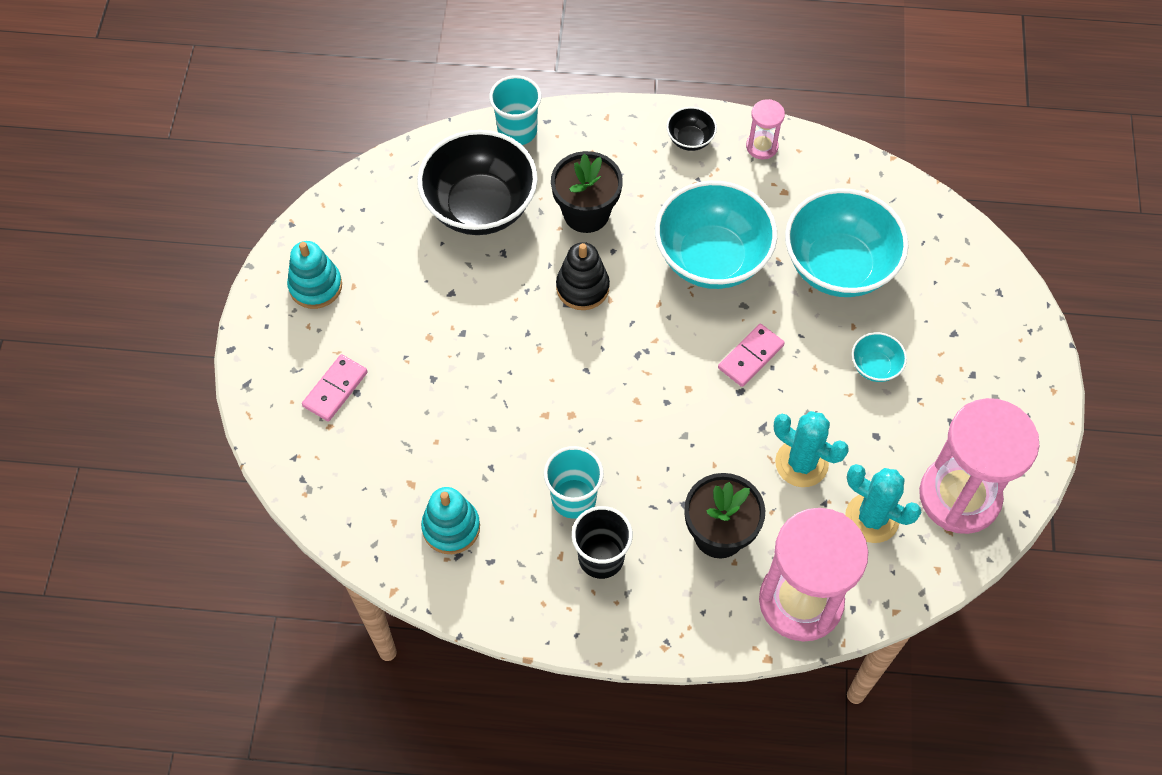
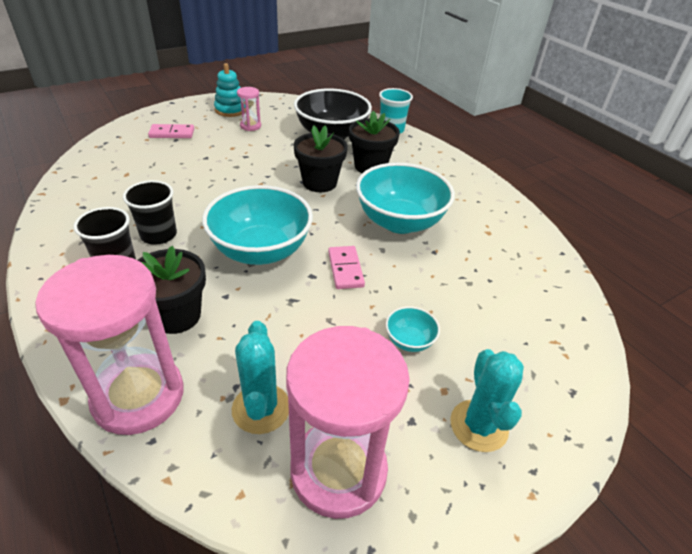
camera: 50 degrees right, 20 degrees down
(451, 527) = (103, 197): turquoise stacking toy -> none
(573, 498) = (158, 235): turquoise cup -> black cup
(582, 287) = (319, 183): black stacking toy -> black flower pot
(690, 139) = (468, 182): black bowl -> none
(751, 357) = (345, 269): pink domino -> pink domino turned 75 degrees clockwise
(762, 146) = (505, 210): pink hourglass -> pink hourglass (250, 126)
(801, 463) = (279, 336): turquoise cactus -> turquoise cactus (478, 425)
(838, 266) = (468, 281): turquoise bowl -> turquoise bowl (261, 251)

